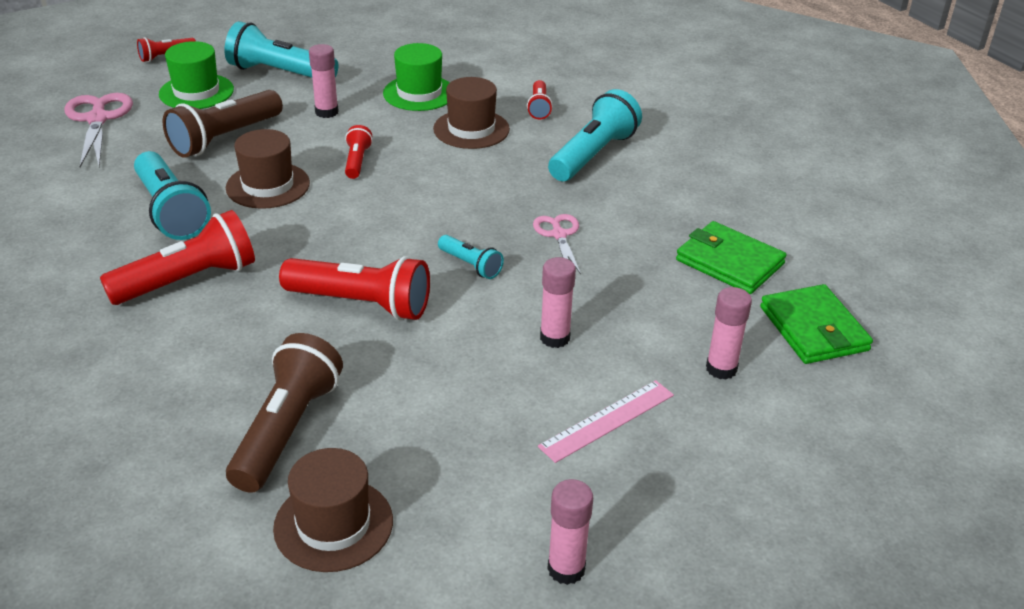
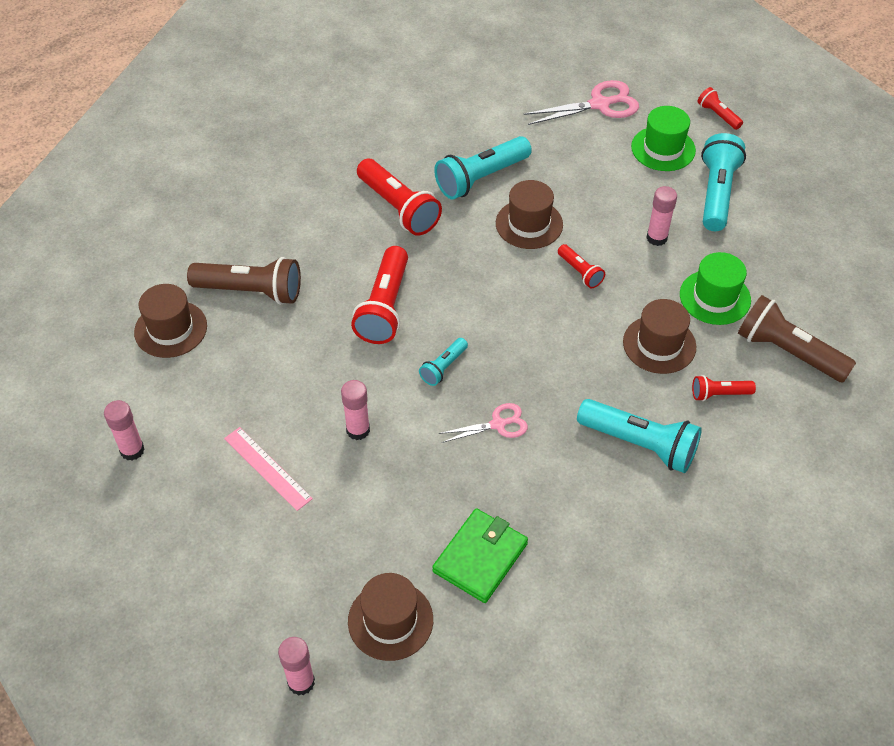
camera: 85 degrees right, 15 degrees up
(224, 138) = (592, 183): brown flashlight -> brown flashlight (787, 352)
(357, 161) = (580, 272): red flashlight -> red flashlight turned 60 degrees clockwise
(721, 369) = (331, 545): pink glue stick -> pink glue stick (301, 682)
(813, 329) = (390, 620): green wallet -> brown hat

